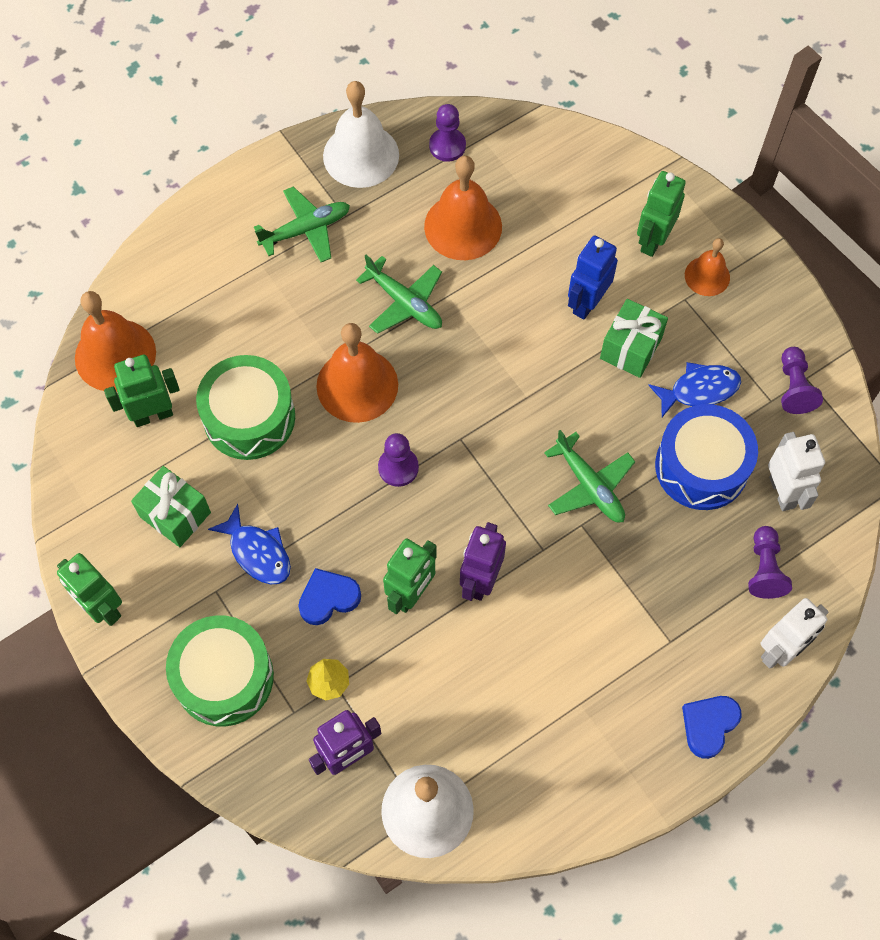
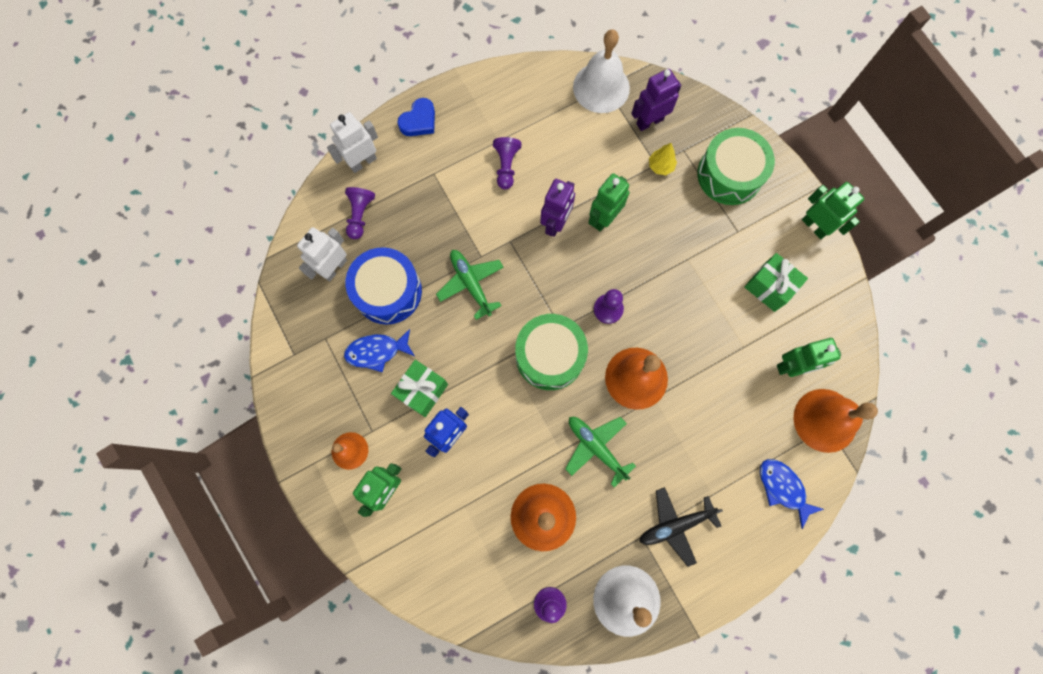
camera: 175 degrees left, 10 degrees up
(249, 417) = (718, 358): green drum -> green drum (550, 356)
(257, 552) = (709, 255): blue fish -> blue fish (783, 488)
(306, 230) = (675, 525): green plane -> black plane
(328, 598) = (660, 220): blue heart -> none
(782, 492) = (334, 267): white robot -> white robot turned 45 degrees clockwise
(794, 387) = (305, 347): purple pawn -> purple pawn (506, 166)

